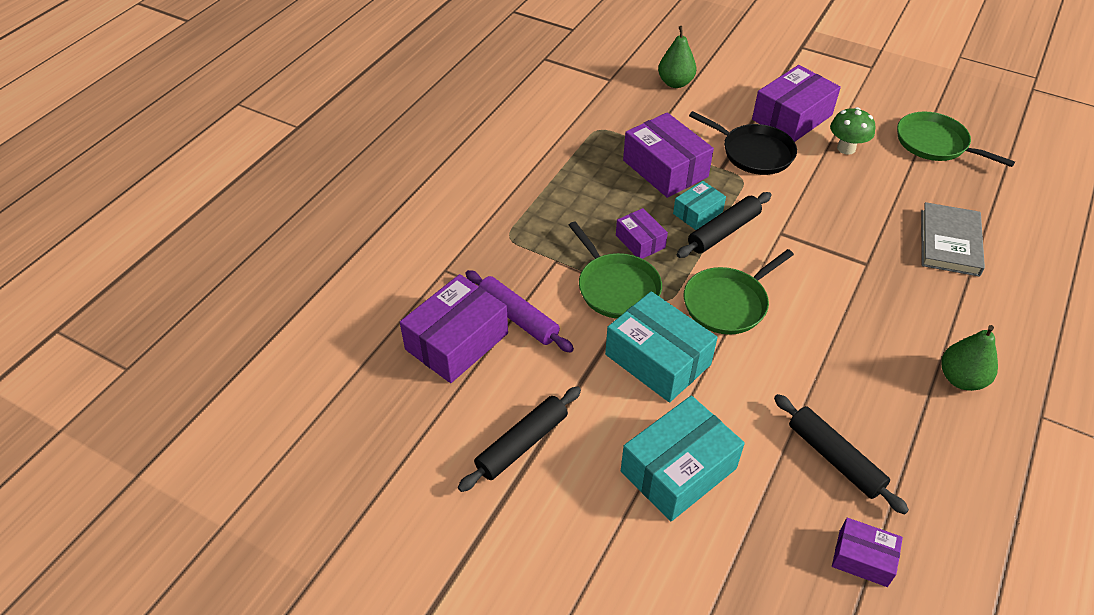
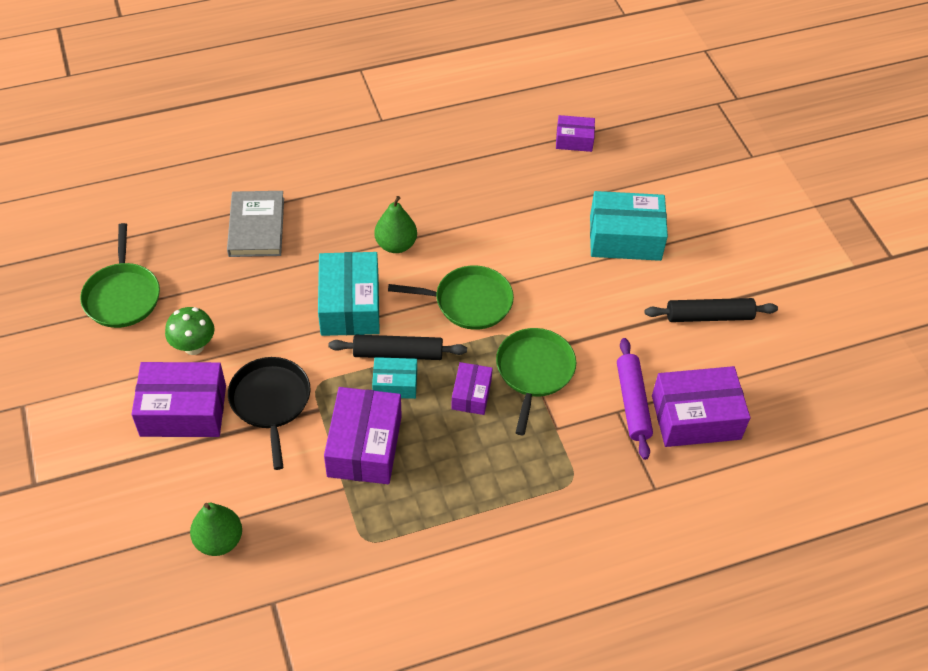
camera: 140 degrees left, 5 degrees up
(657, 359) = (564, 302): turquoise box -> turquoise box (350, 305)
(834, 458) = (527, 182): black rolling pin -> none
(863, 558) = (574, 140): purple box -> purple box turned 60 degrees counterclockwise
(949, 242) = (256, 227): grey book -> grey book turned 60 degrees counterclockwise
(961, 379) = (393, 162): green pear -> green pear (396, 245)

